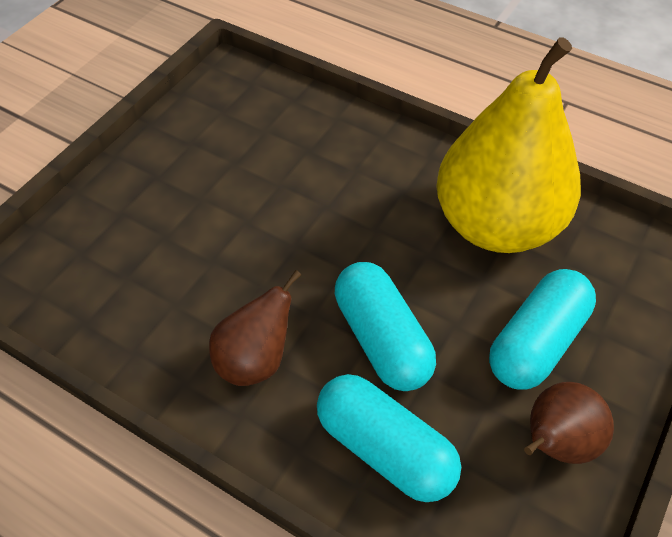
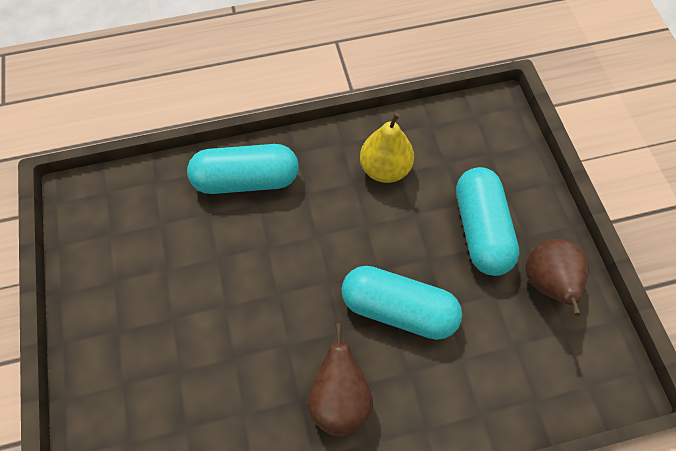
camera: 45 degrees left, 10 degrees up
(385, 448) = (470, 377): turquoise capsule -> turquoise capsule (246, 180)
(496, 225) = (385, 169): yellow pear -> yellow pear, size x0.48

